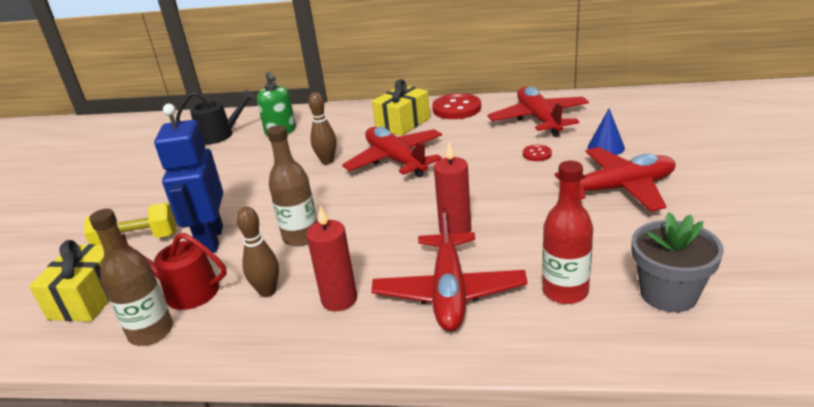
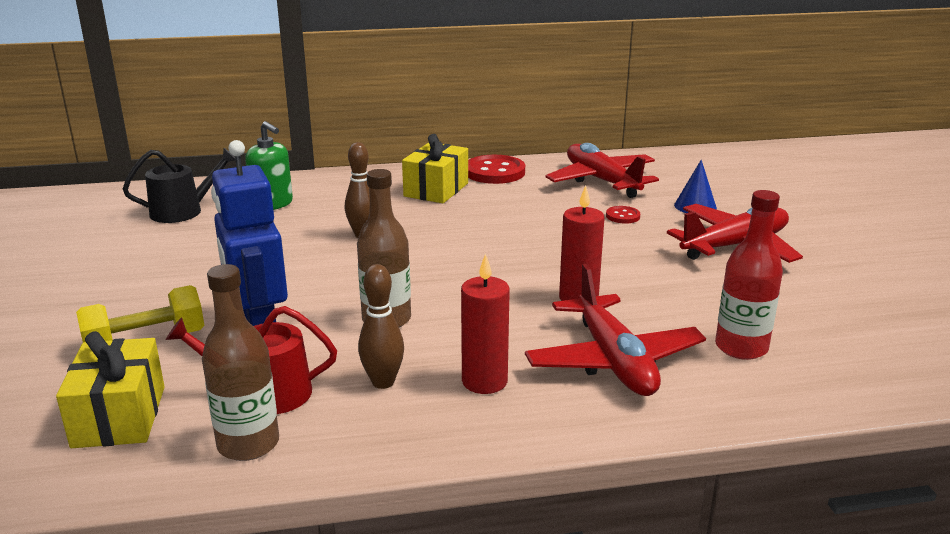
camera: 20 degrees left, 5 degrees down
(396, 160) = (454, 230): red plane -> none
(668, 294) = (846, 340): grey flower pot -> none

